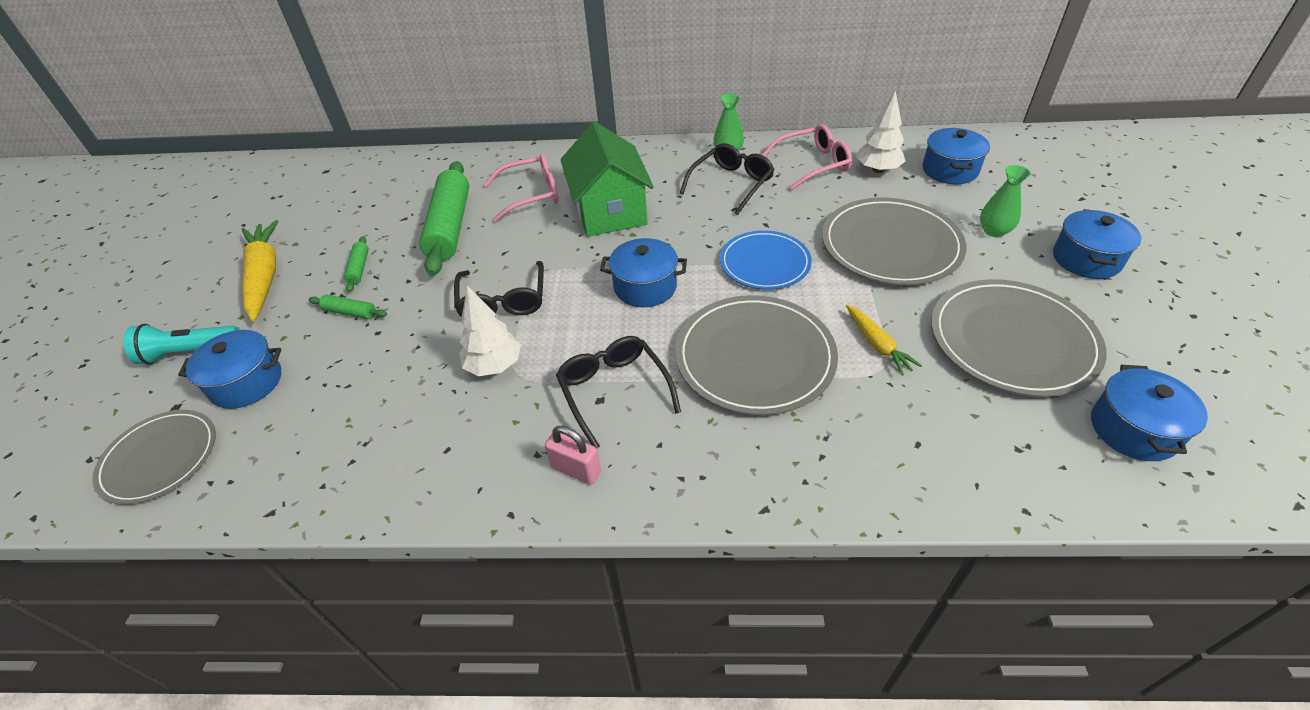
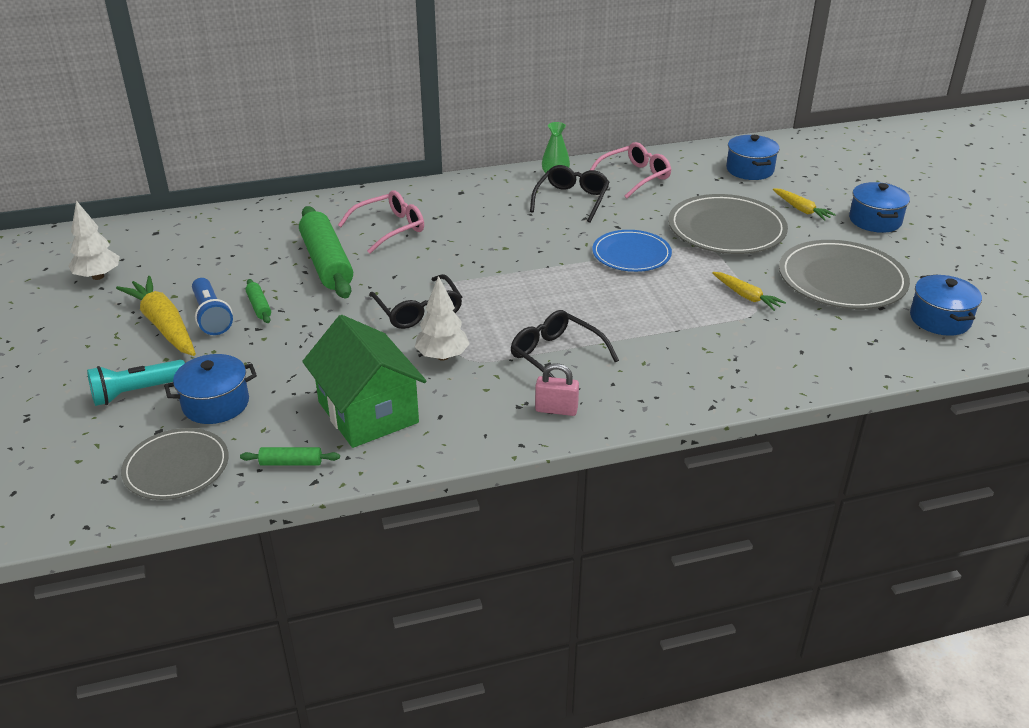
camera: 20 degrees left, 10 degrees down
(311, 273) = (211, 316): none -> blue flashlight
(350, 312) = (277, 339): green rolling pin -> green rolling pin (291, 463)
(610, 211) = (473, 232): green house -> green house (368, 412)
(645, 287) = (539, 284): blue pot -> none
(754, 357) = (656, 318): grey plate -> none
(877, 170) = (691, 176): white tree -> white tree (98, 276)
(994, 231) = (801, 209): green vase -> yellow carrot

